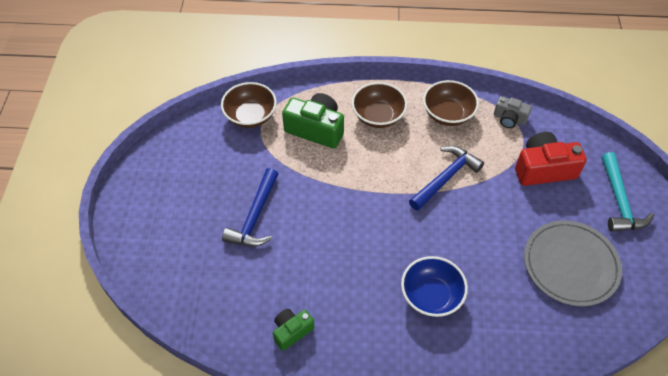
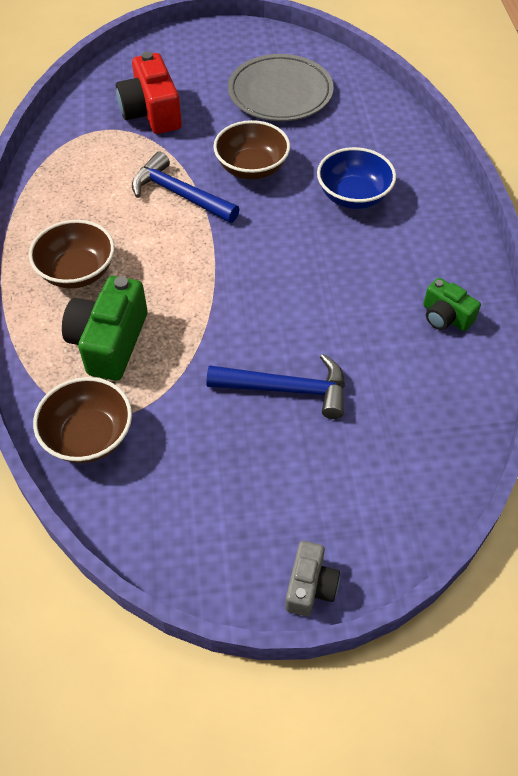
camera: 100 degrees left, 0 degrees up
(448, 114) = (68, 199): brown bowl -> brown bowl (252, 168)
(509, 119) = (73, 141): grey camera -> grey camera (310, 586)
(619, 201) = (187, 58): turquoise hammer -> none

